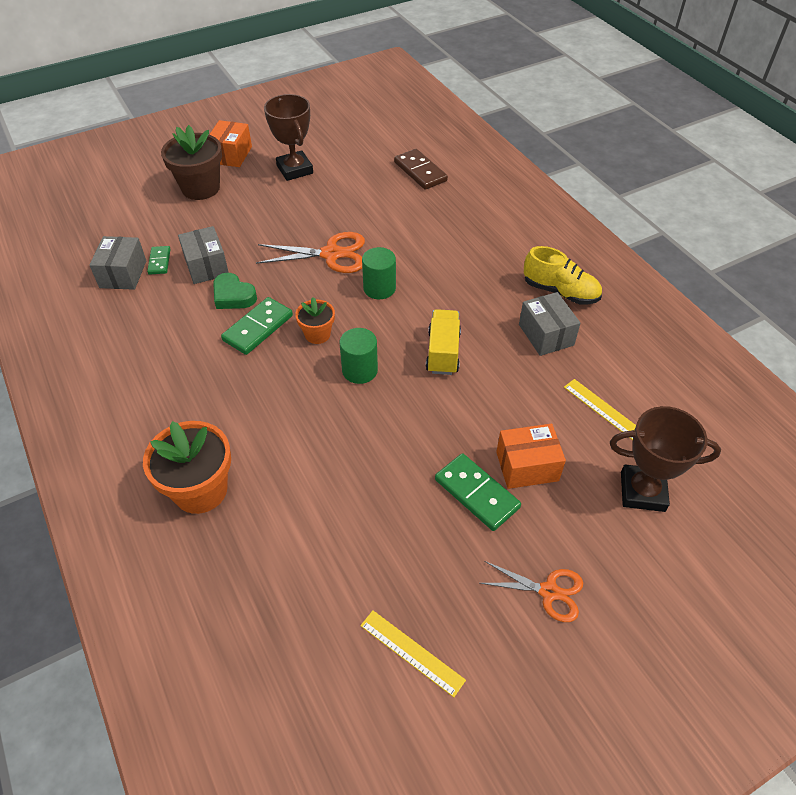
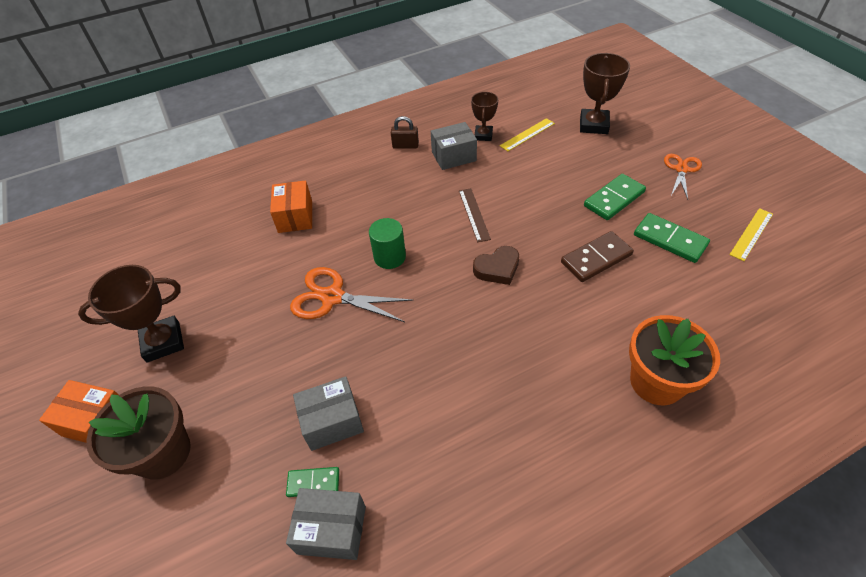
camera: 85 degrees left, 0 degrees up
(233, 296) = (389, 385): green heart -> none
(258, 328) = (441, 355): green domino -> green domino (670, 240)
(317, 334) = (451, 302): orange flower pot -> none
(331, 254) = (332, 297): orange scissors -> orange scissors turned 75 degrees counterclockwise
(360, 370) = (497, 269): green cylinder -> brown heart
(420, 172) = (212, 227): brown domino -> brown domino (596, 259)
(443, 352) = (474, 214): yellow truck -> brown ruler
(527, 466) = (584, 173): orange box -> orange box (295, 217)
(560, 292) = (405, 146): yellow shoe -> brown padlock
(594, 363) = (483, 135): none -> brown trophy

